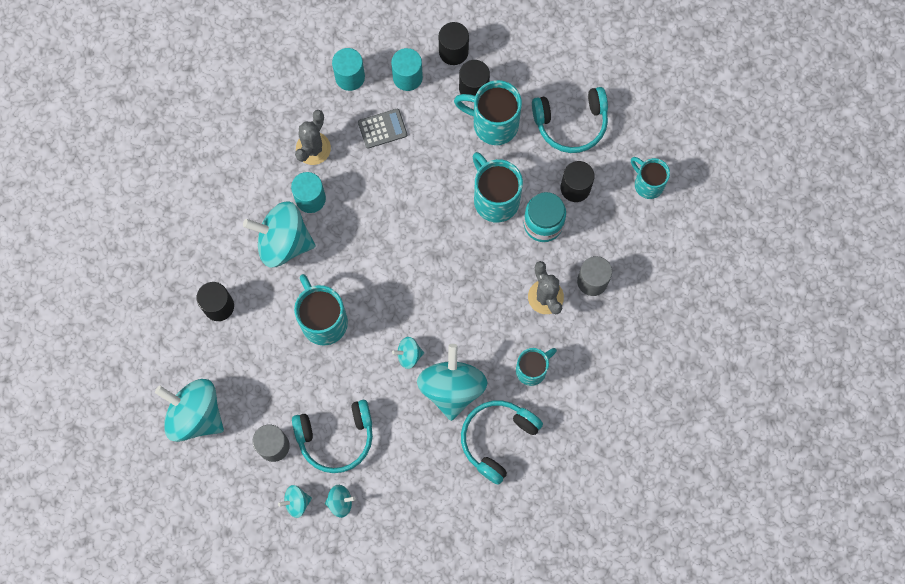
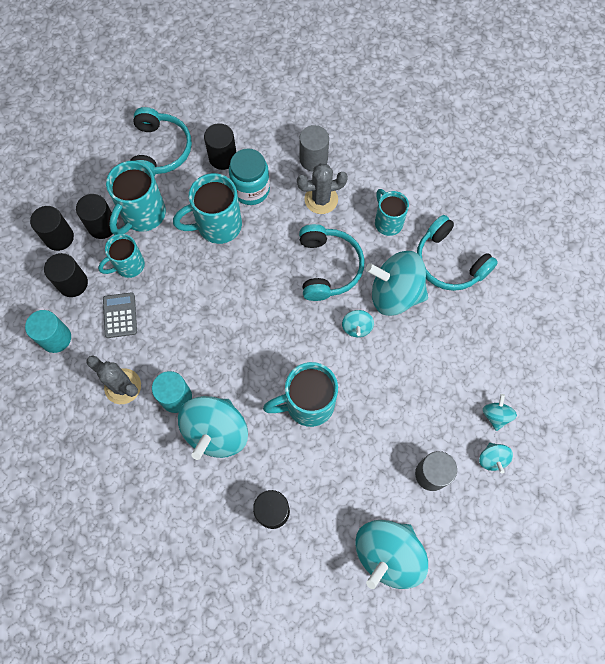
camera: 80 degrees left, 5 degrees down
(336, 437) = (430, 409): turquoise headphones -> turquoise headphones (328, 267)
(407, 77) = (73, 283): turquoise cylinder -> black cylinder
(647, 184) = (233, 101): turquoise mug -> turquoise mug (128, 265)

